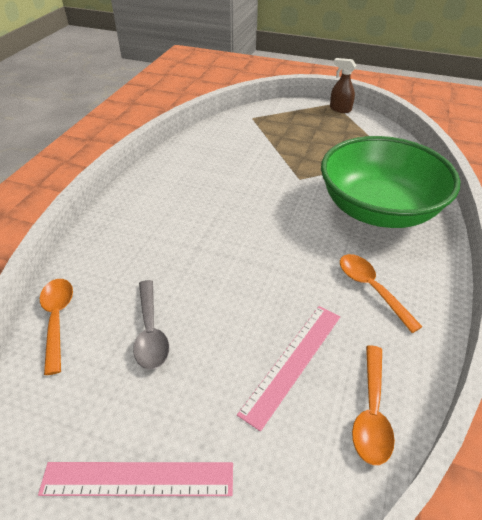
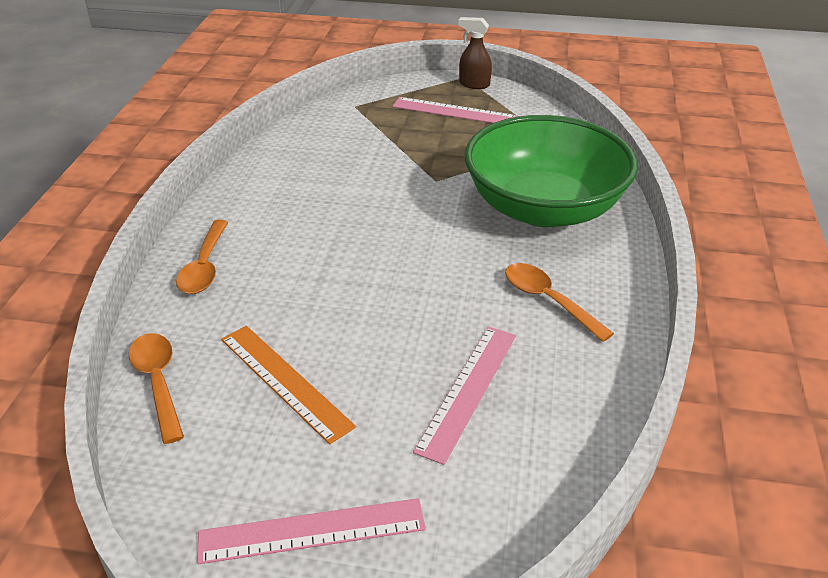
camera: 10 degrees left, 5 degrees down
(150, 332) = (285, 381): grey spoon -> orange ruler
(322, 128) = (454, 112): none -> pink ruler
(371, 412) = (567, 429): orange spoon -> orange spoon (204, 267)

